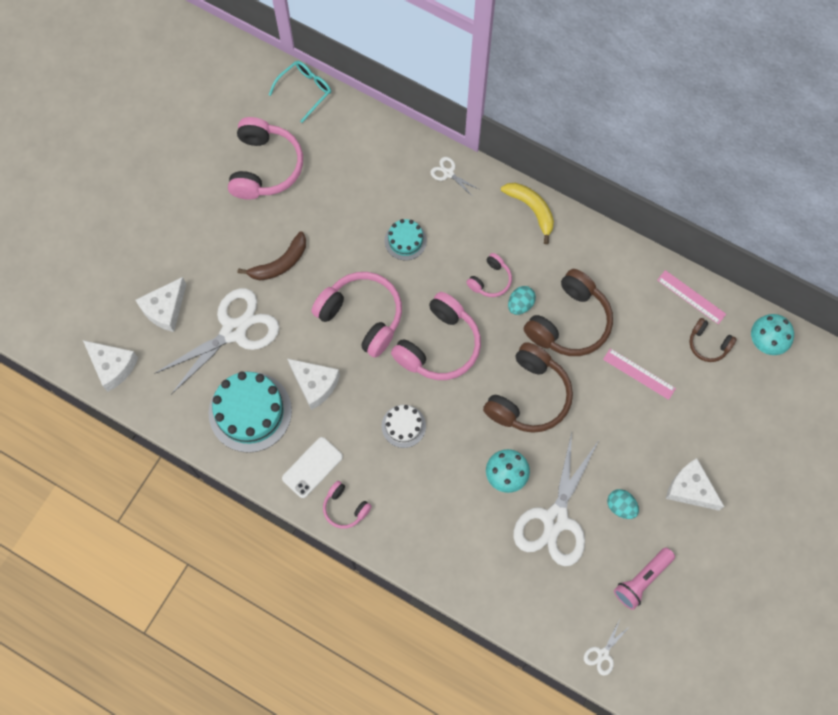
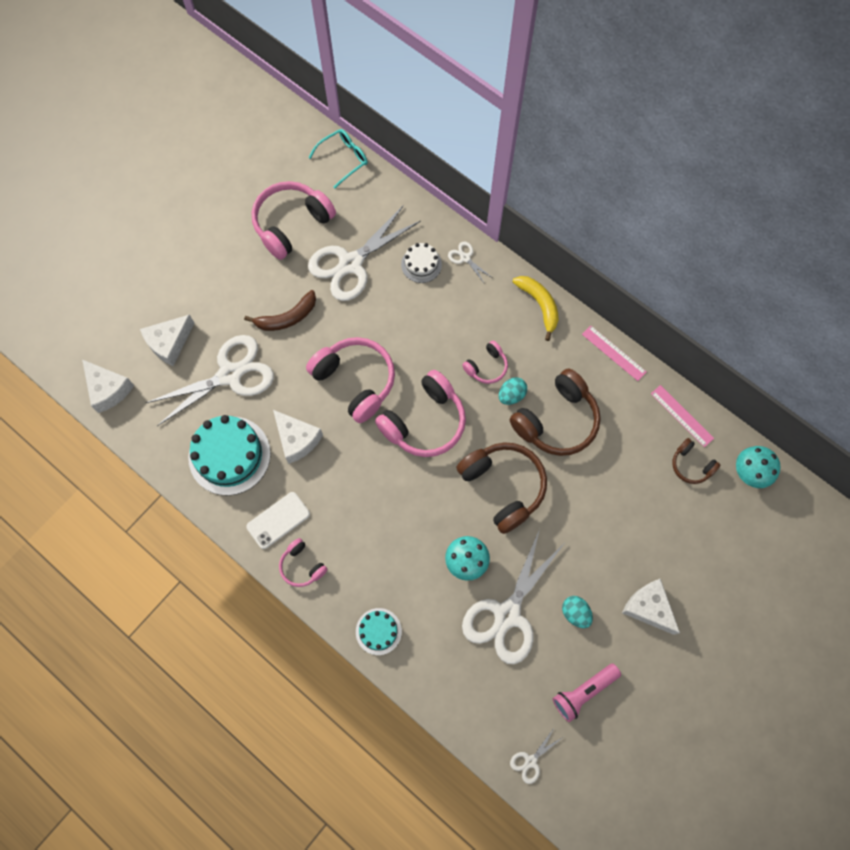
camera: 10 degrees right, 0 degrees up
(265, 167) = (291, 224): pink headphones -> pink headphones turned 150 degrees counterclockwise
(333, 198) = (351, 264): none -> white scissors
(403, 426) = (375, 495): white cake -> white cake (421, 264)
(405, 240) = (411, 315): turquoise cake -> turquoise cake (378, 631)
(529, 396) = (503, 487): brown headphones -> brown headphones turned 75 degrees counterclockwise
(639, 373) = (616, 483): pink ruler -> pink ruler (614, 353)

